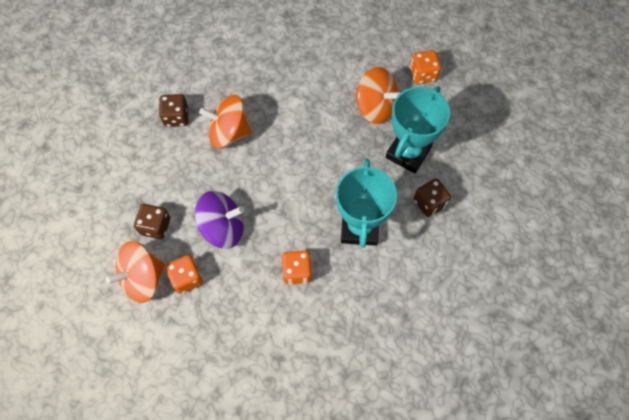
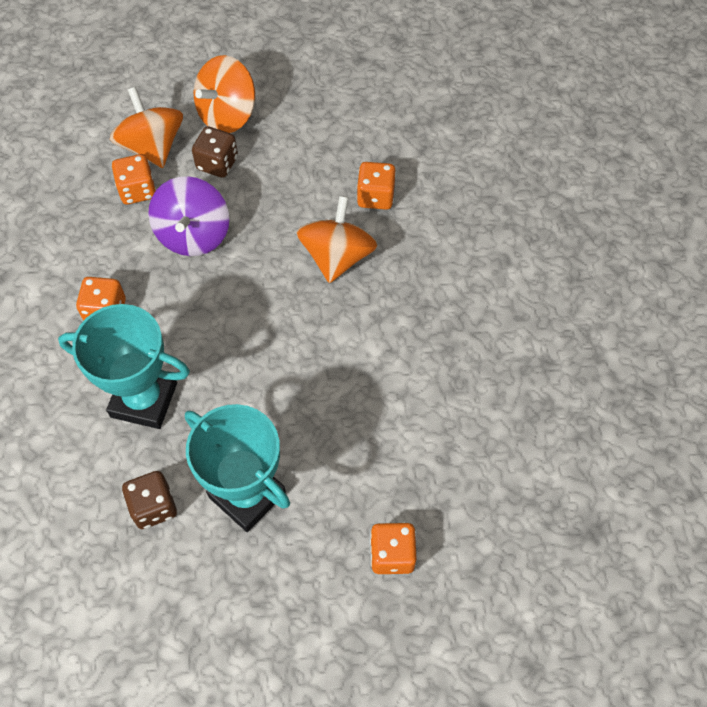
camera: 100 degrees right, 5 degrees down
(176, 117) = (375, 197): brown dice -> orange dice
(375, 107) = (341, 463): orange spinning top -> orange spinning top (227, 115)

